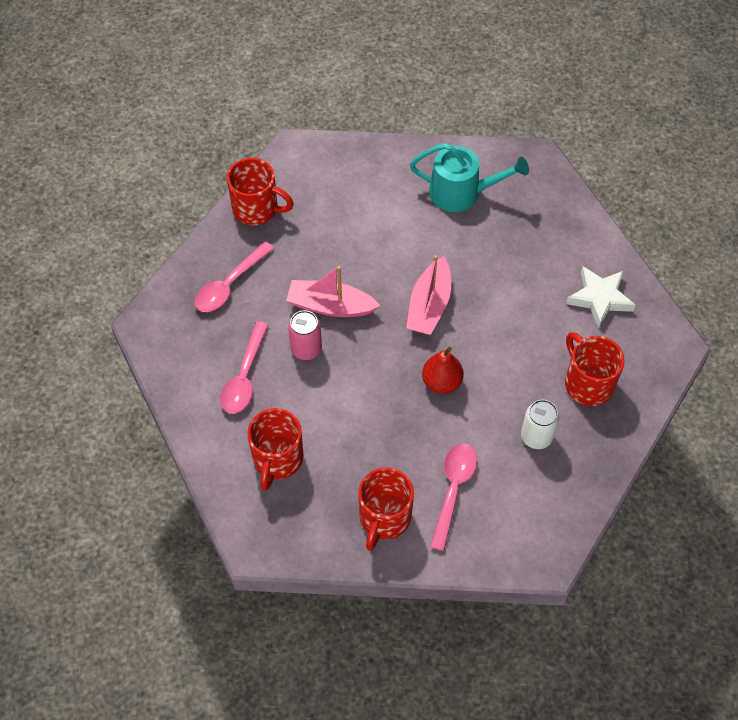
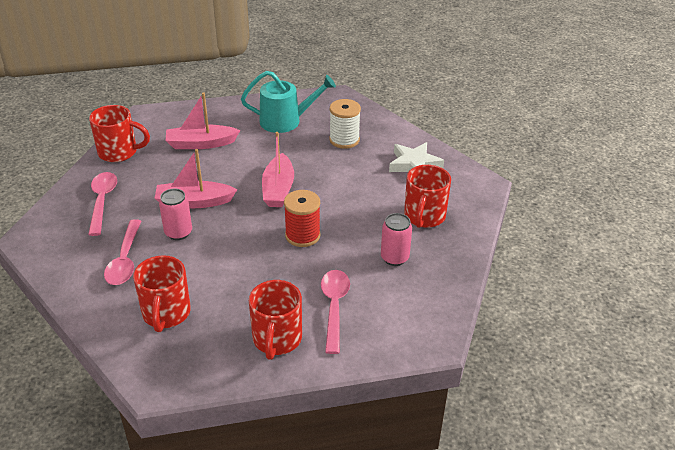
camera: 15 degrees left, 20 degrees down
(229, 284) = (102, 201): pink spoon -> pink spoon turned 150 degrees clockwise
(353, 213) = (201, 144): none -> pink boat
(441, 382) = (302, 235): red pear -> red spool
(525, 240) = (344, 140): none -> white spool
(536, 437) = (394, 258): white can -> pink can
(587, 383) = (424, 217): red mug -> red mug turned 120 degrees counterclockwise

